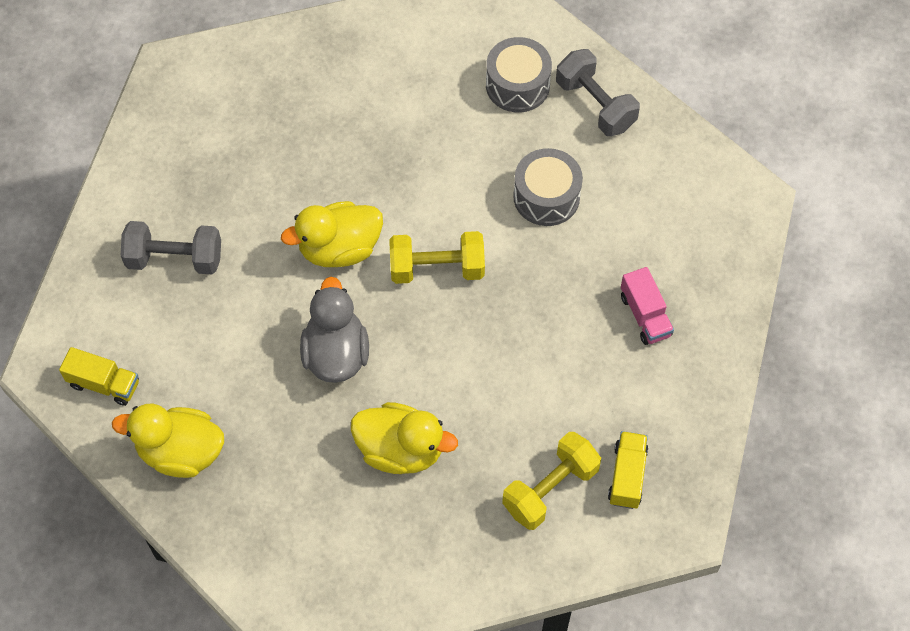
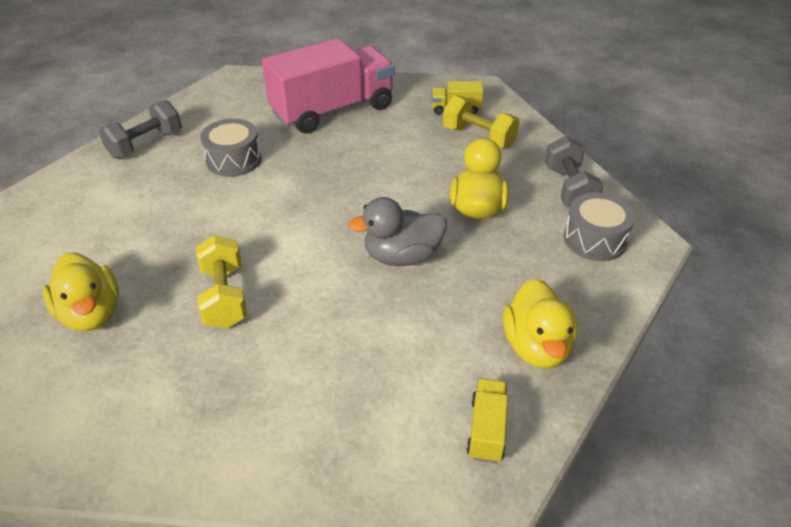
camera: 100 degrees left, 20 degrees down
(175, 258) = (319, 397): grey dumbbell -> grey dumbbell (569, 189)
(339, 248) = (293, 270): yellow duck -> yellow duck (91, 314)
(437, 268) = (307, 208): yellow dumbbell -> yellow dumbbell (224, 297)
(517, 85) = (119, 185): grey drum -> grey drum (595, 239)
(645, 315) = (332, 110): pink truck -> pink truck, size x2.39

